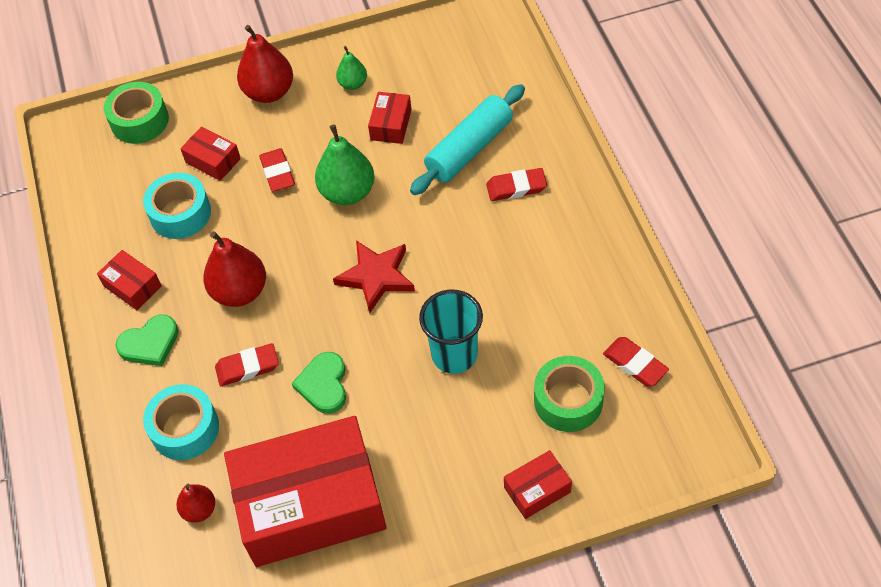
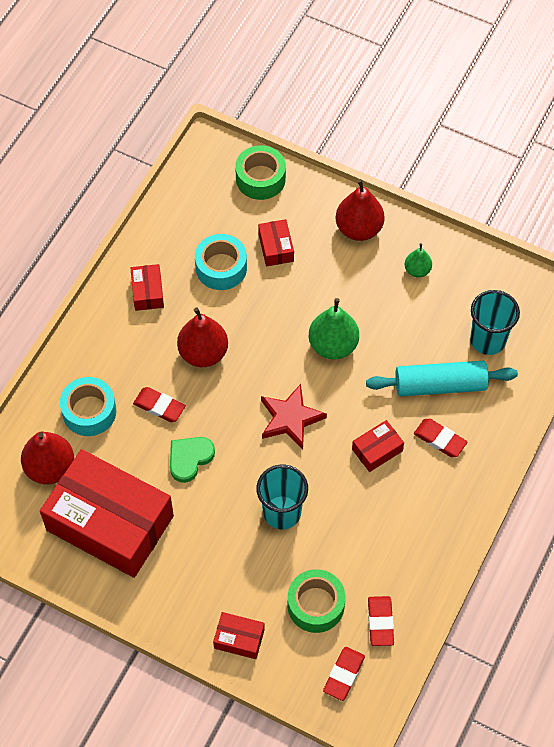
camera: 40 degrees right, 5 degrees up
(150, 343) = (122, 339): green heart -> none
(199, 510) = (50, 468): red pear -> red pear, size x1.79
(277, 173) = (305, 292): red eraser -> red eraser (344, 675)
(391, 125) = (409, 322): red box -> red box (377, 450)
(468, 87) = (488, 340): none -> turquoise cup

